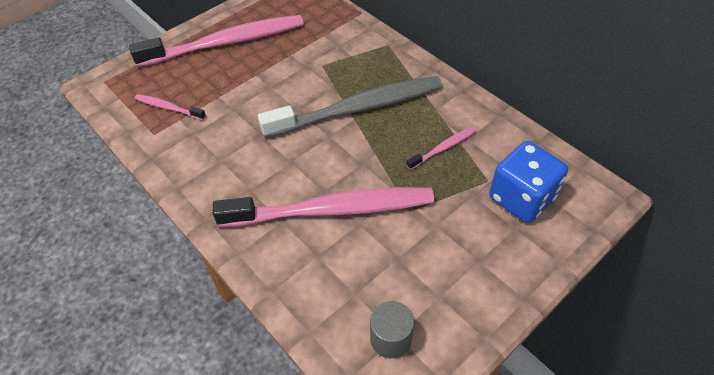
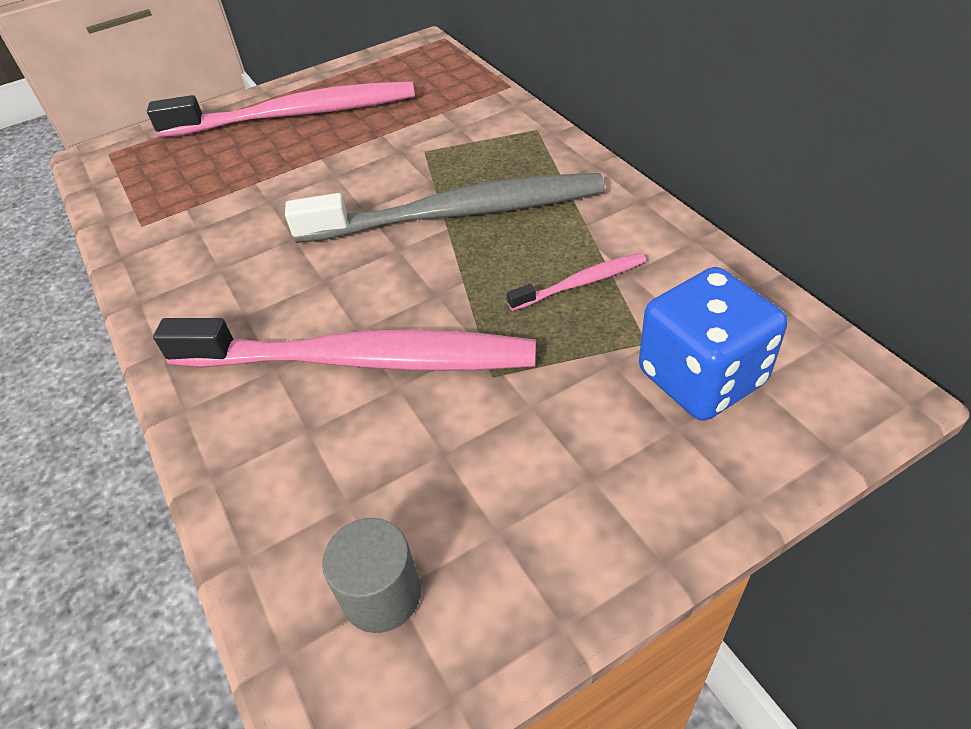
camera: 15 degrees right, 5 degrees down
(168, 108) = (178, 192): pink toothbrush -> none

